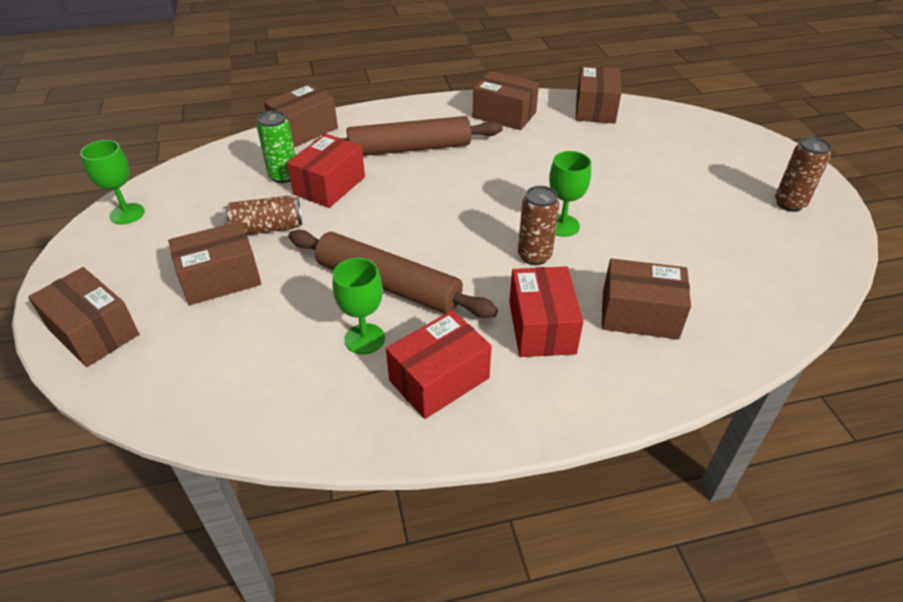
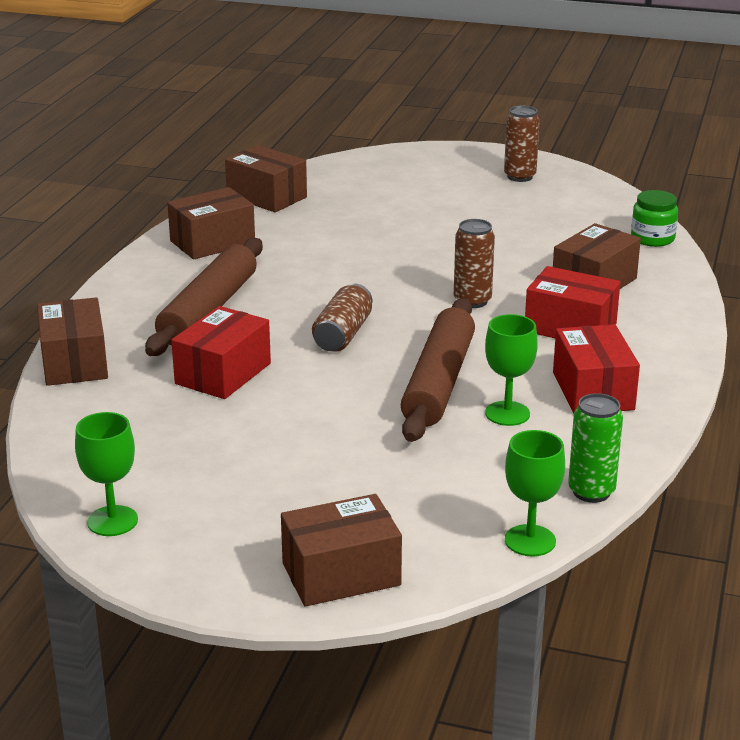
camera: 60 degrees left, 15 degrees down
(220, 278) = (327, 475): brown box -> none
(266, 228) = (262, 430): brown can -> brown can (342, 334)
(283, 176) = (165, 397): green can -> green can (591, 492)
(329, 185) = (223, 373): red box -> red box turned 60 degrees clockwise
(388, 285) = (439, 382): brown rolling pin -> brown rolling pin turned 45 degrees counterclockwise
(562, 226) = (442, 275): green goblet -> green goblet (530, 541)
(774, 324) = (652, 238): none -> green jar

